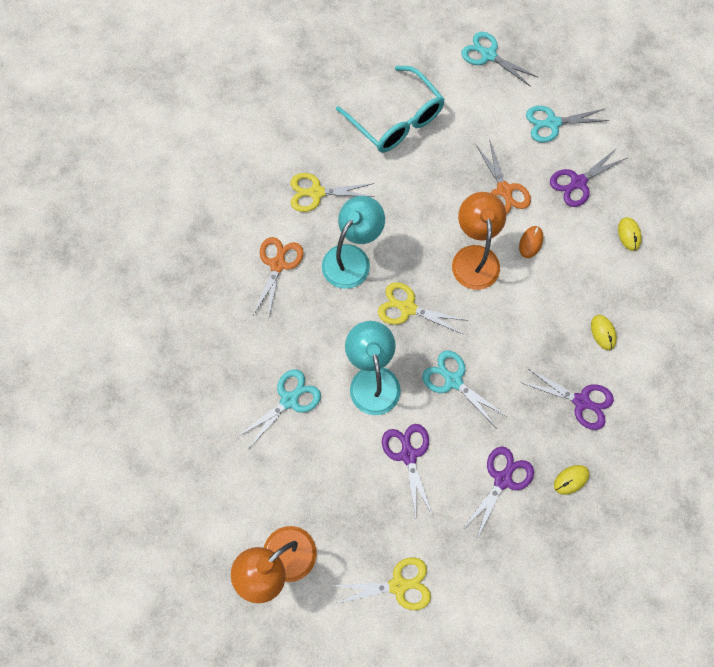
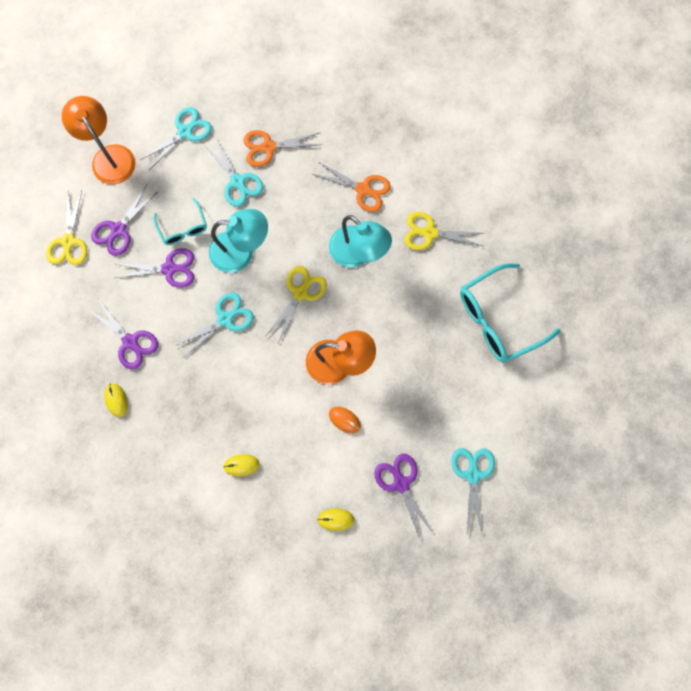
camera: 100 degrees right, 5 degrees up
(316, 192) = (430, 233): yellow scissors -> yellow scissors turned 90 degrees counterclockwise
(356, 450) = (183, 228): none -> turquoise glasses
(488, 55) = (563, 427): turquoise scissors -> turquoise scissors (185, 132)
(504, 190) = (404, 407): orange scissors -> orange scissors (268, 147)
(581, 401) = (182, 427): purple scissors -> purple scissors (118, 230)

